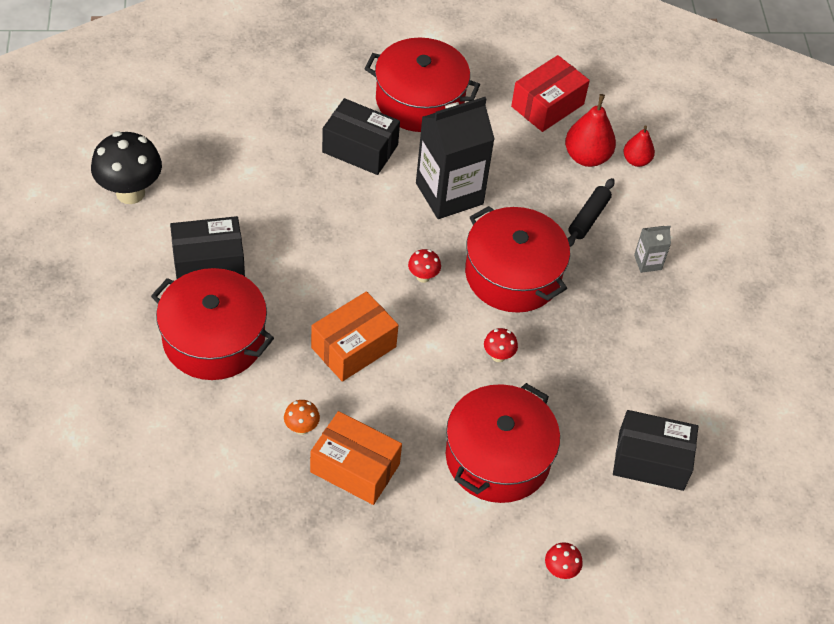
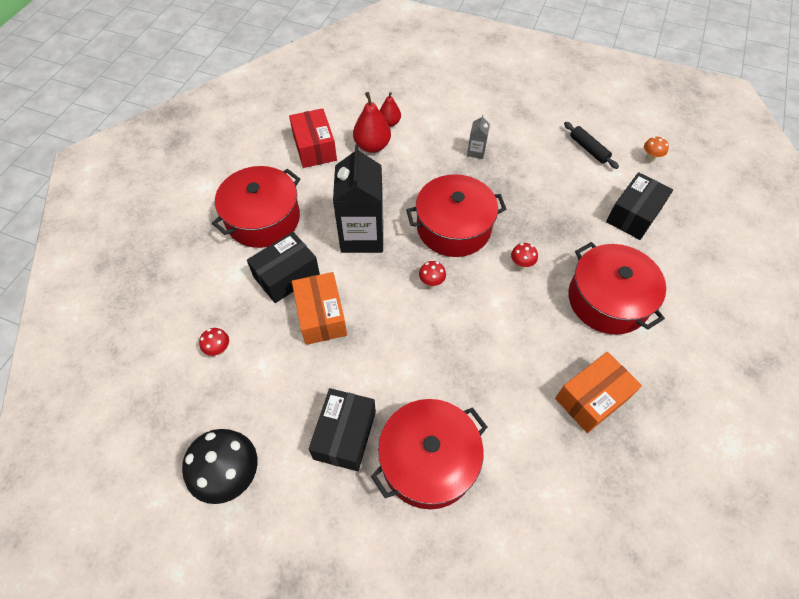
camera: 60 degrees left, 5 degrees up
(301, 428) = (543, 423): orange mushroom -> orange mushroom (650, 158)
(353, 347) = (478, 355): orange box -> orange box (321, 316)
(560, 571) = (709, 300): red mushroom -> red mushroom (219, 349)
(588, 218) = (424, 166): black rolling pin -> black rolling pin (588, 149)

